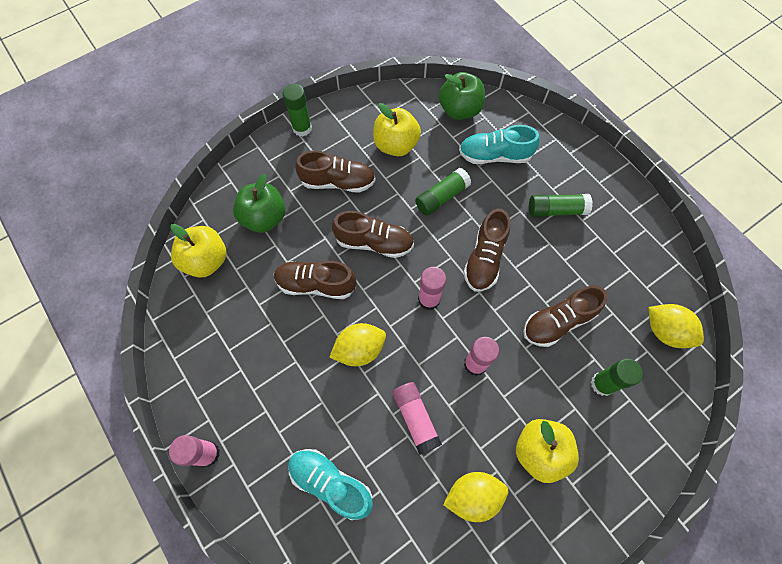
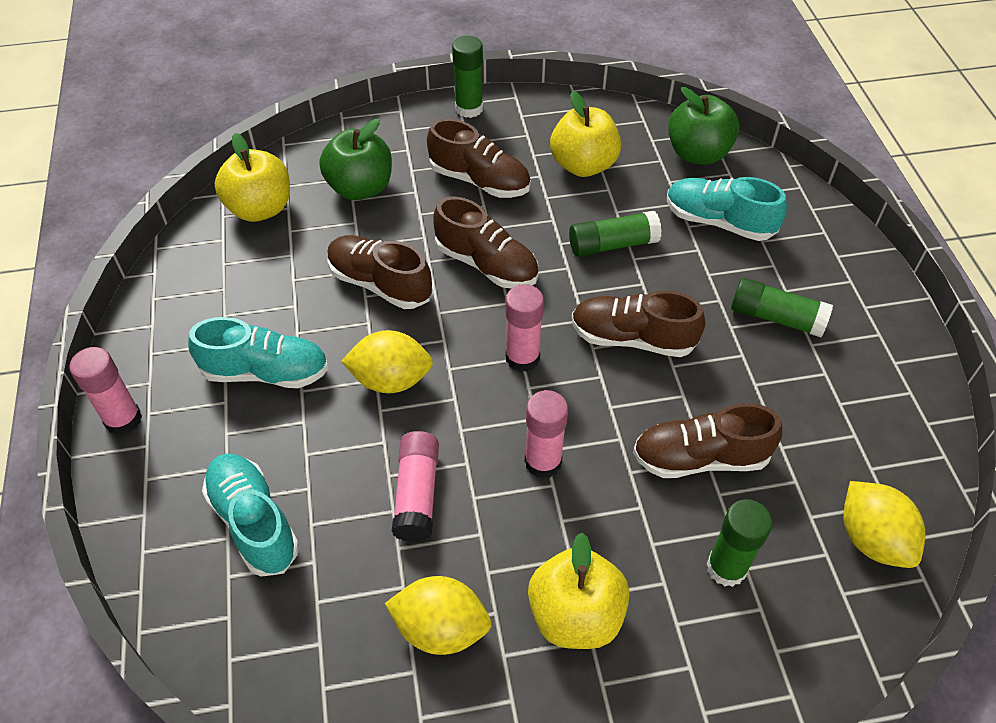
camera: 25 degrees right, 15 degrees down
(279, 379) = (266, 372): none -> turquoise shoe
(484, 259) = (632, 338): brown shoe -> brown shoe turned 60 degrees clockwise

